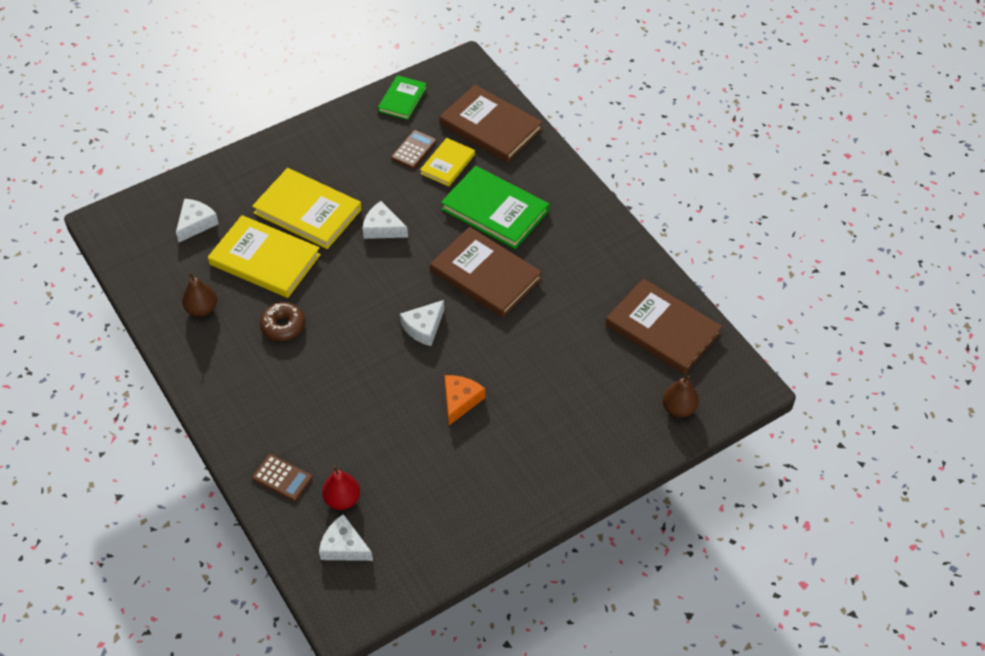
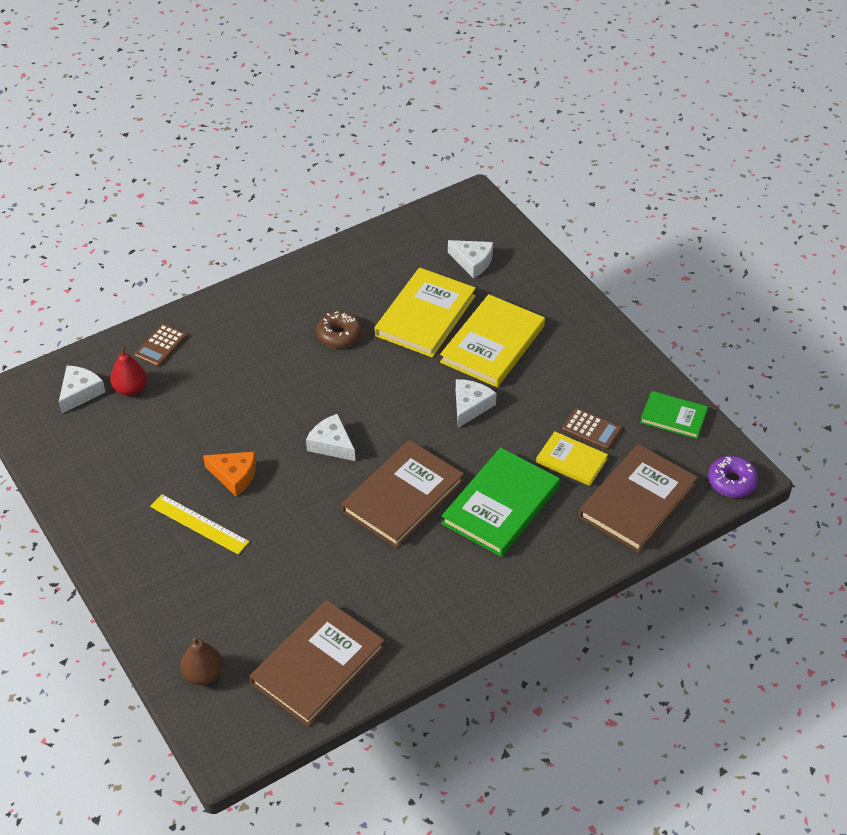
camera: 90 degrees right, 5 degrees down
(202, 309) = (362, 276): brown pear -> none
(471, 72) = (731, 482): none -> purple donut
(517, 424) = (199, 524): none -> yellow ruler

